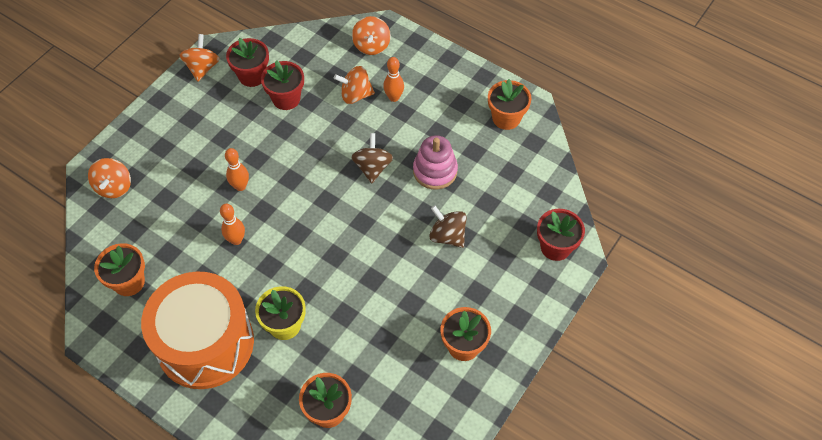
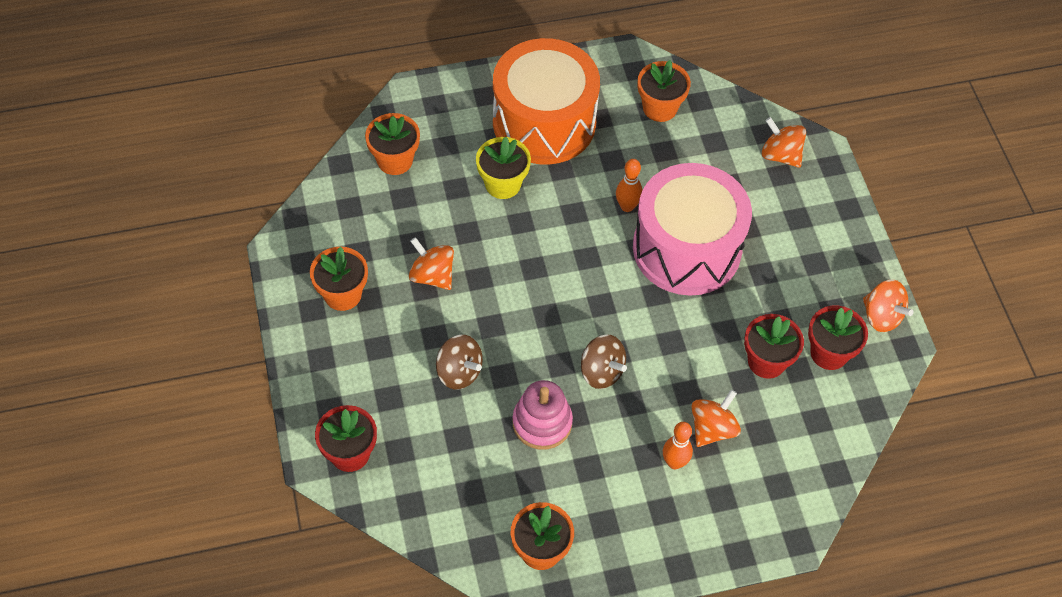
camera: 130 degrees right, 0 degrees up
(240, 186) = (687, 248): orange bowling pin -> pink drum
(371, 46) = (772, 500): orange spinning top -> orange spinning top (432, 275)
(447, 236) = (459, 372): brown spinning top -> brown spinning top turned 45 degrees clockwise

